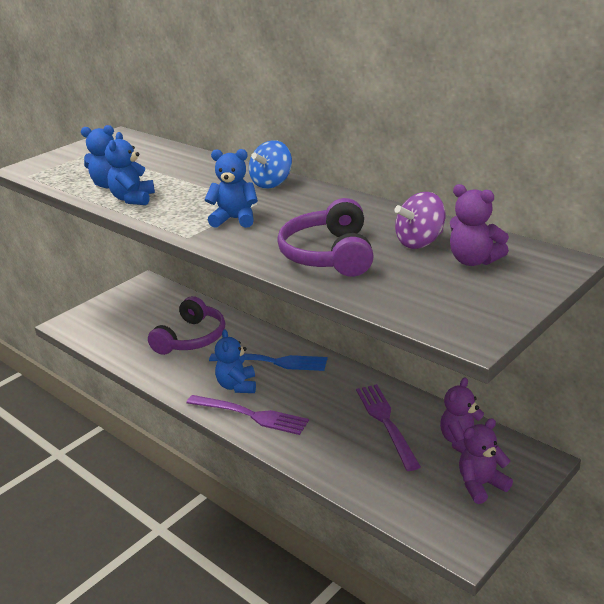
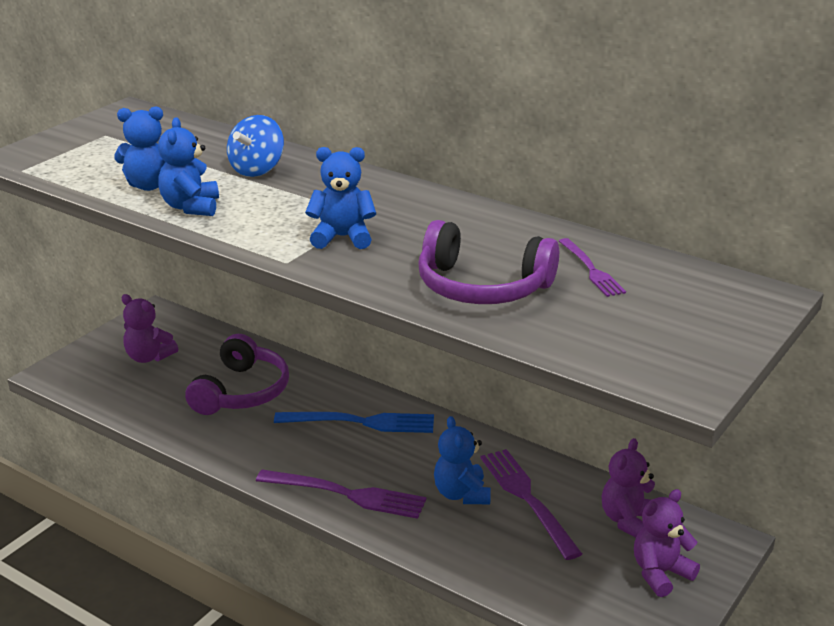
camera: 10 degrees left, 0 degrees up
(237, 386) = (320, 456): blue teddy bear -> blue teddy bear (461, 494)
(272, 183) = (375, 187): blue spinning top -> blue spinning top (257, 170)
(329, 254) = (482, 286): purple headphones -> purple headphones turned 60 degrees counterclockwise
(420, 242) = (591, 270): purple spinning top -> purple fork
(474, 261) = (664, 294): purple teddy bear -> purple teddy bear (149, 357)

